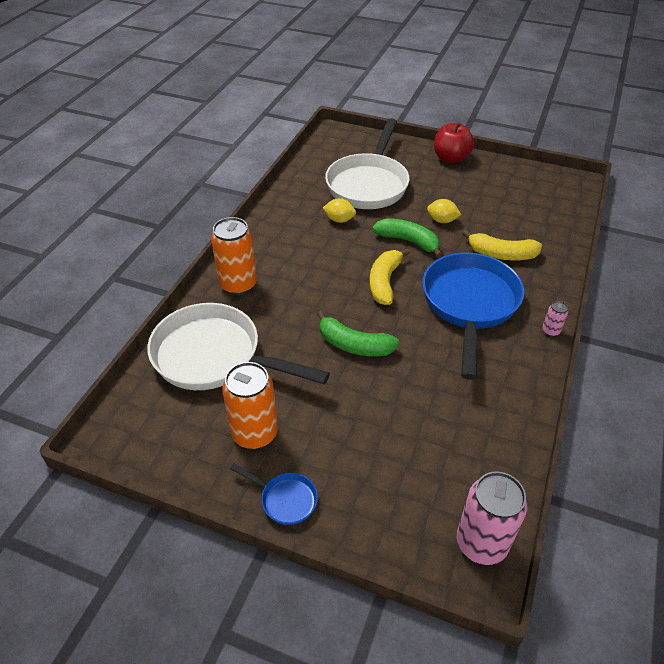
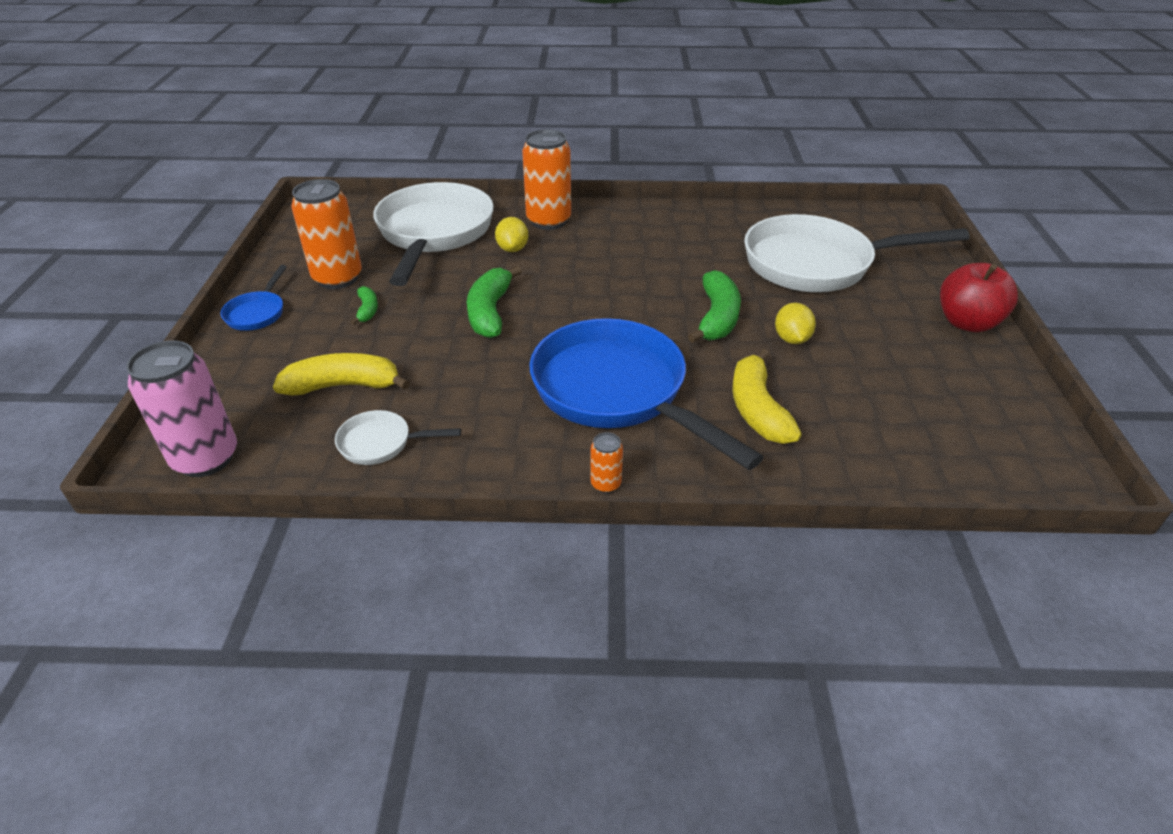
camera: 70 degrees right, 5 degrees down
(317, 418) = (367, 310): none -> green banana
(339, 220) = (716, 258): yellow lemon -> yellow lemon (512, 249)
(384, 282) = (617, 313): yellow banana -> yellow banana (343, 386)
(469, 305) = (617, 392): blue pan -> blue pan turned 120 degrees counterclockwise
(490, 431) = (381, 443): none -> white pan
(550, 331) = (605, 484): pink can -> orange can

